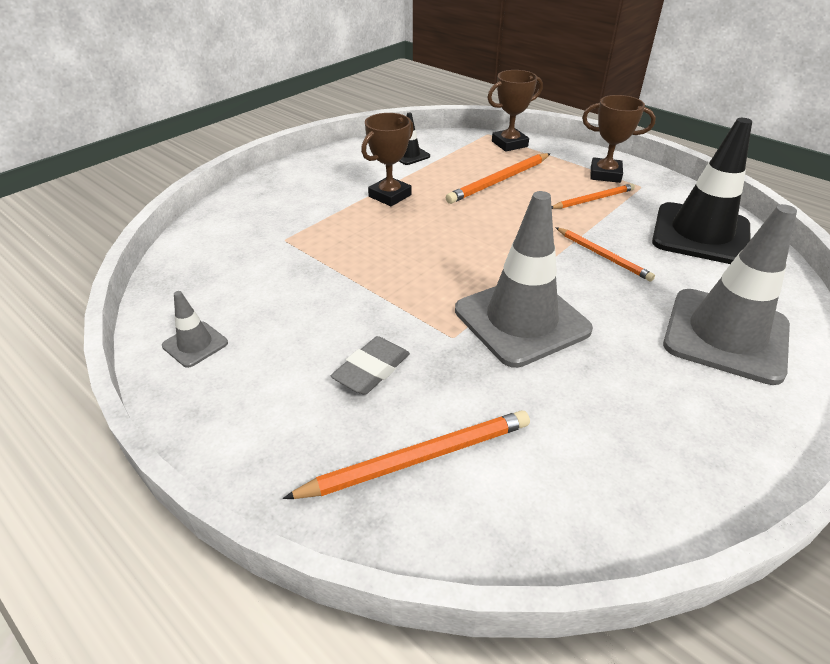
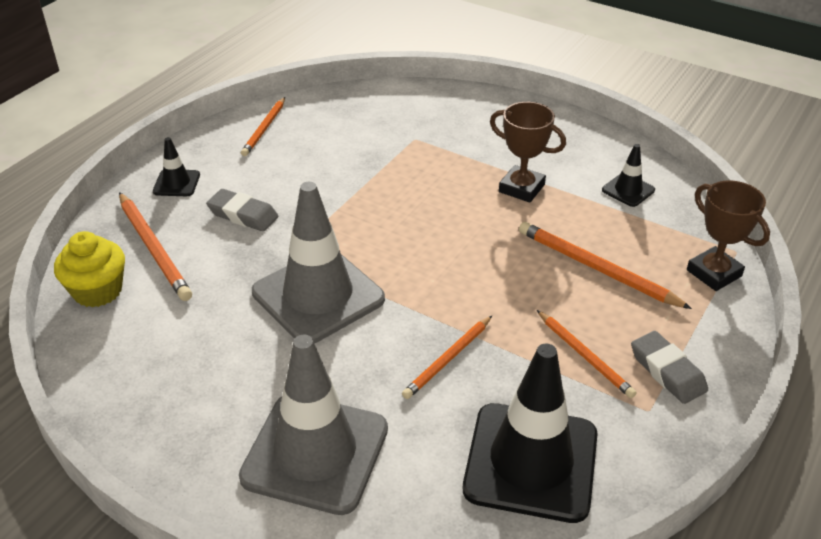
camera: 80 degrees right, 0 degrees up
(195, 344) = (264, 128): grey traffic cone -> orange pencil
(277, 435) = (176, 183): none -> black traffic cone
(498, 522) = (98, 291): none -> yellow cupcake
(605, 174) = (667, 371): brown trophy -> grey eraser

